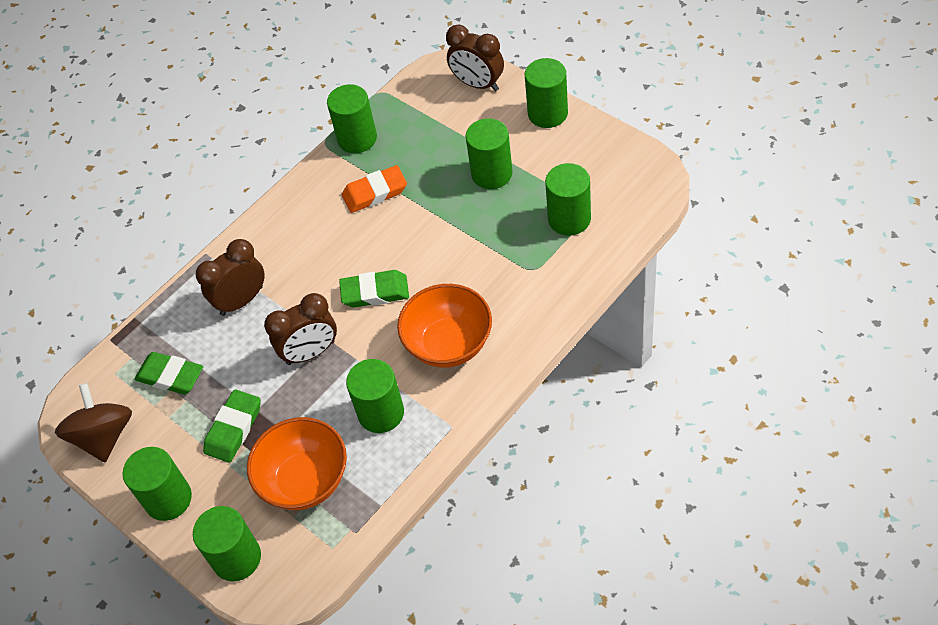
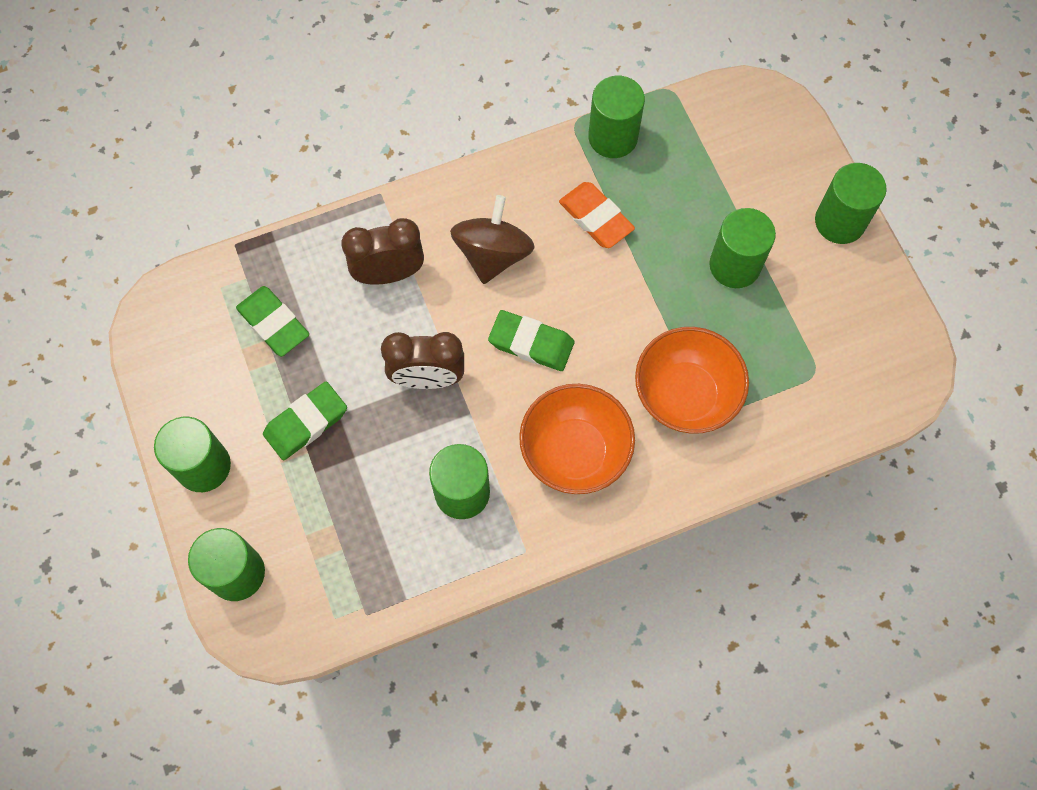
camera: 20 degrees right, 15 degrees up
(104, 436) = (175, 356): brown spinning top -> brown spinning top (493, 254)
(305, 480) = (346, 526): orange bowl -> orange bowl (685, 395)
(375, 192) = (596, 218): orange eraser -> orange eraser turned 45 degrees clockwise
(478, 84) = (783, 139): brown clock -> none
(569, 219) = (787, 372): green cylinder -> none

